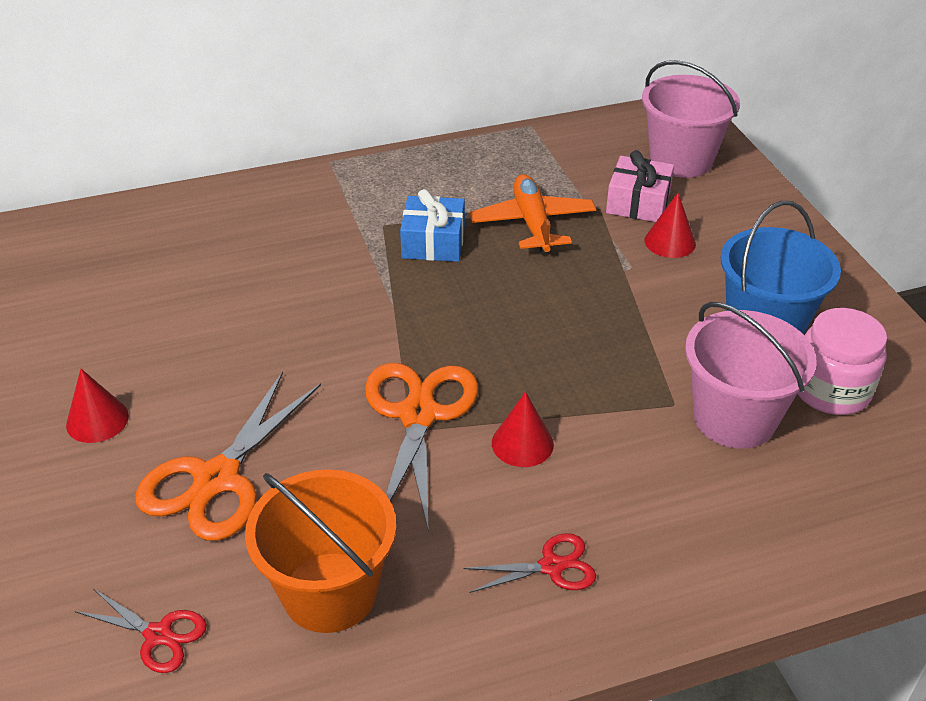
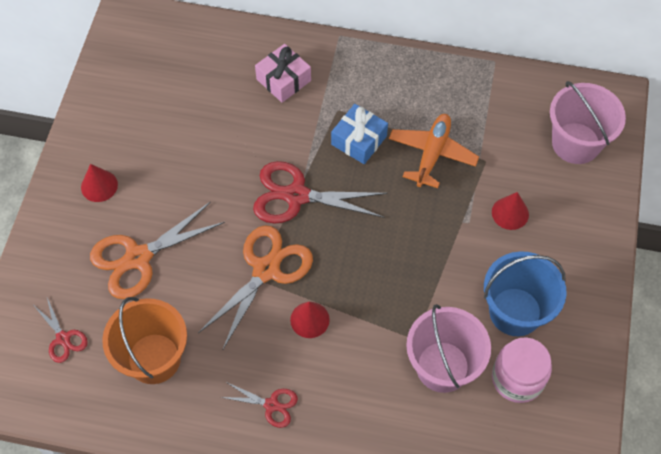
camera: 30 degrees right, 20 degrees up
(397, 323) = (296, 196): none -> red scissors
(638, 202) = (515, 168): pink gift -> pink gift (283, 80)

